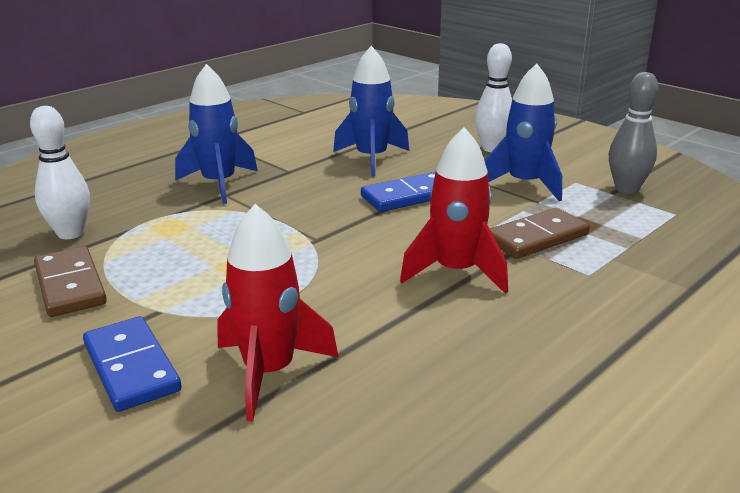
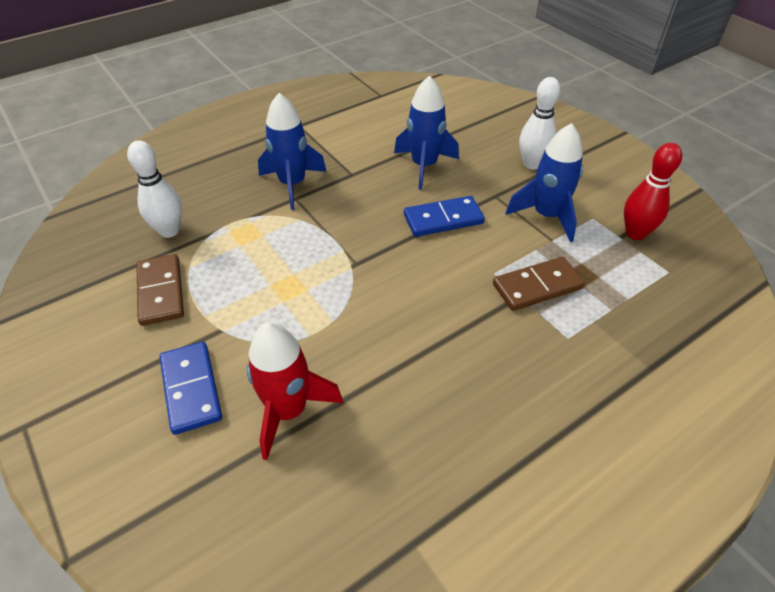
camera: 10 degrees right, 20 degrees up
(455, 272) = (458, 319): red rocket -> none
(626, 189) = (635, 233): grey bowling pin -> red bowling pin

